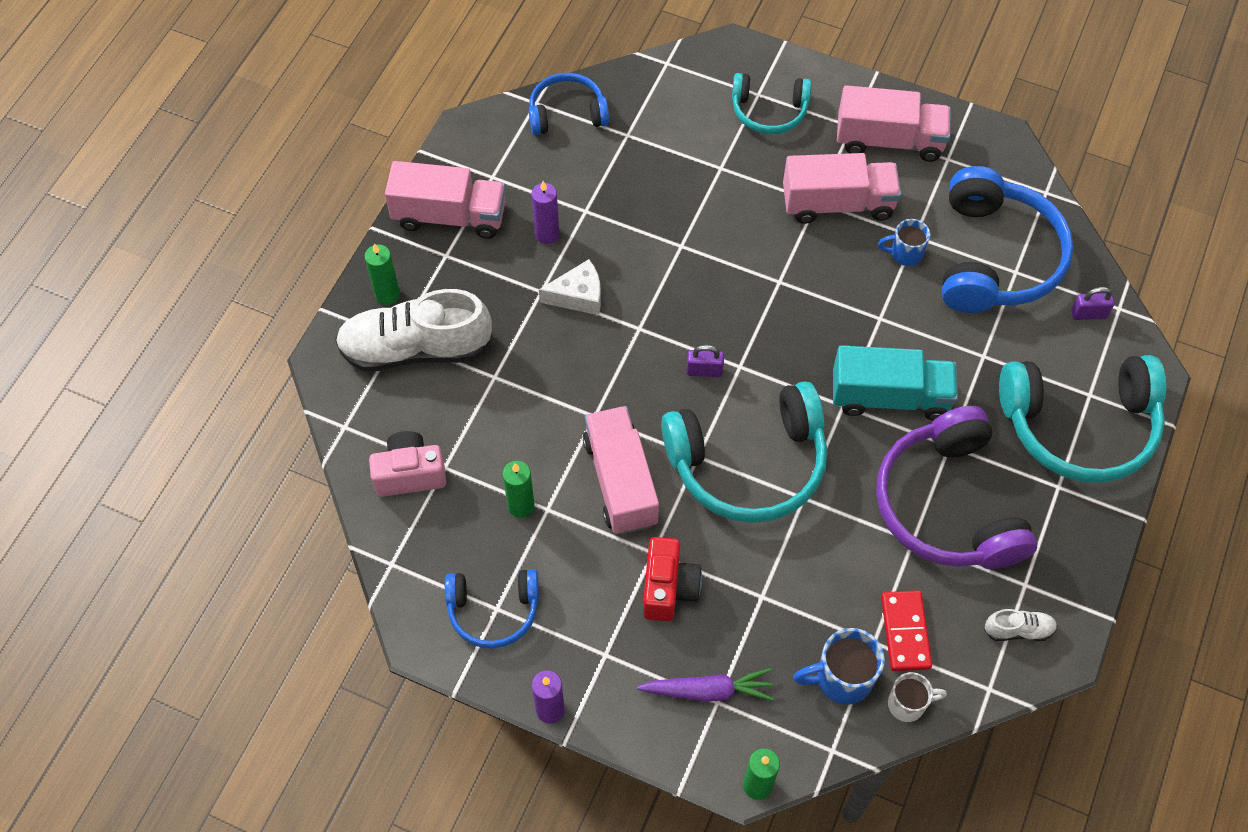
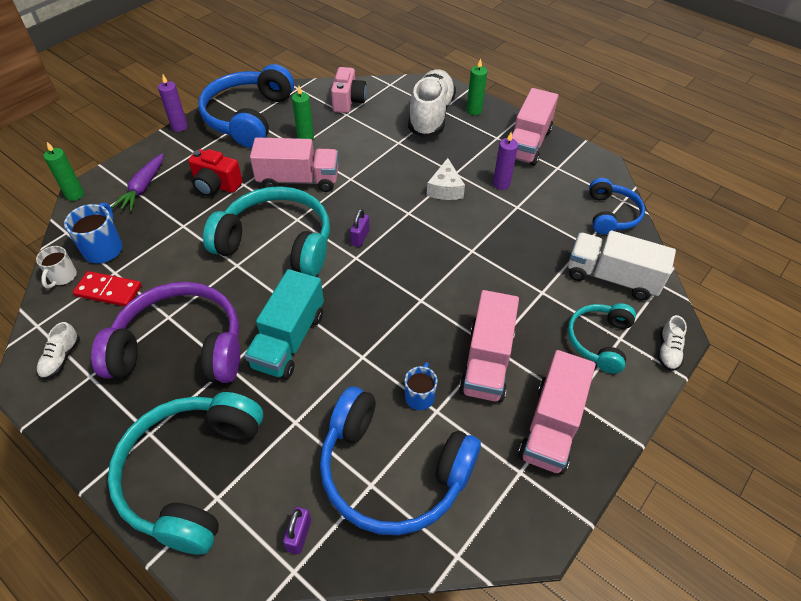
camera: 105 degrees right, 10 degrees down
(493, 611) = (248, 117): blue headphones -> blue headphones, size x1.77
(673, 106) = (612, 277): none -> white truck
(749, 464) = (277, 243): turquoise headphones -> turquoise headphones turned 105 degrees clockwise
(758, 54) = (668, 351): none -> white shoe

